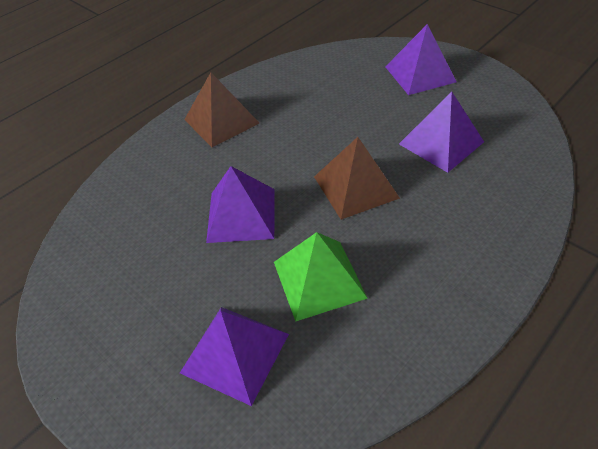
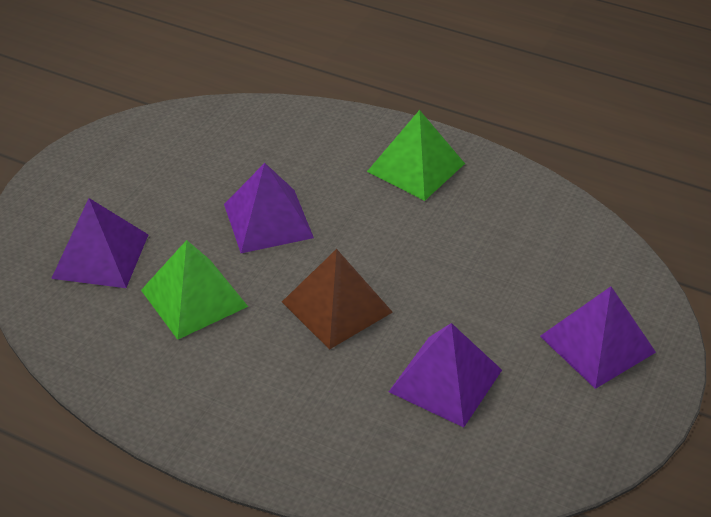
camera: 70 degrees right, 5 degrees down
(221, 121) = (416, 167): brown pyramid -> green pyramid

